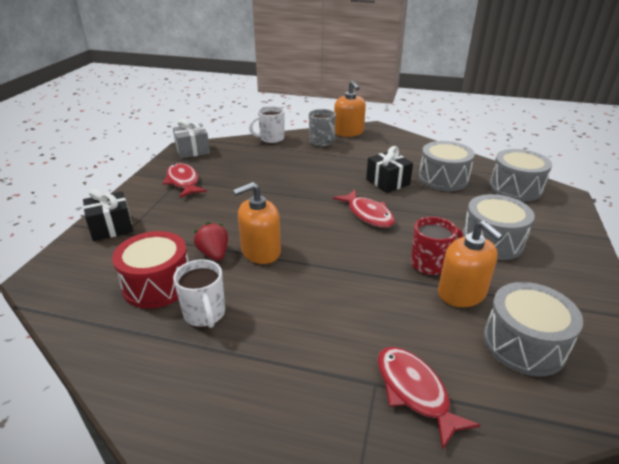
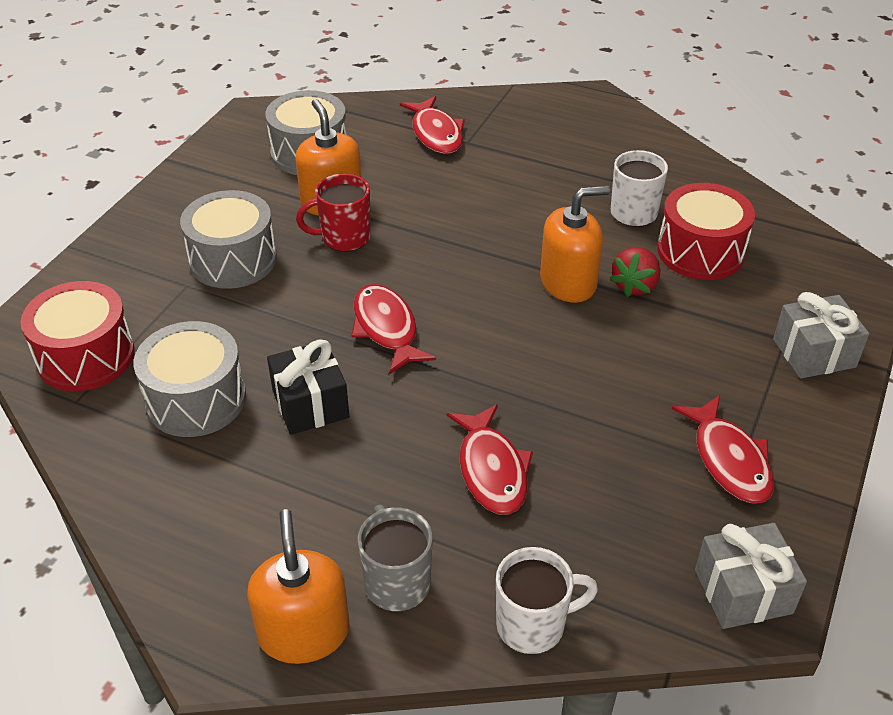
camera: 170 degrees left, 10 degrees up
(111, 227) = (814, 353): black gift -> grey gift
(214, 254) = (635, 285): red strawberry -> red strawberry turned 45 degrees clockwise
(294, 170) = (491, 470): none -> red fish
(515, 188) = (86, 356): grey drum -> red drum

